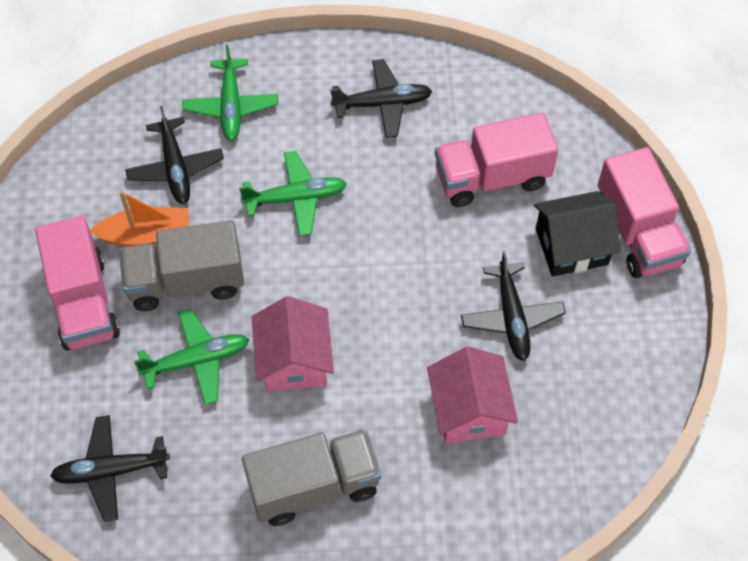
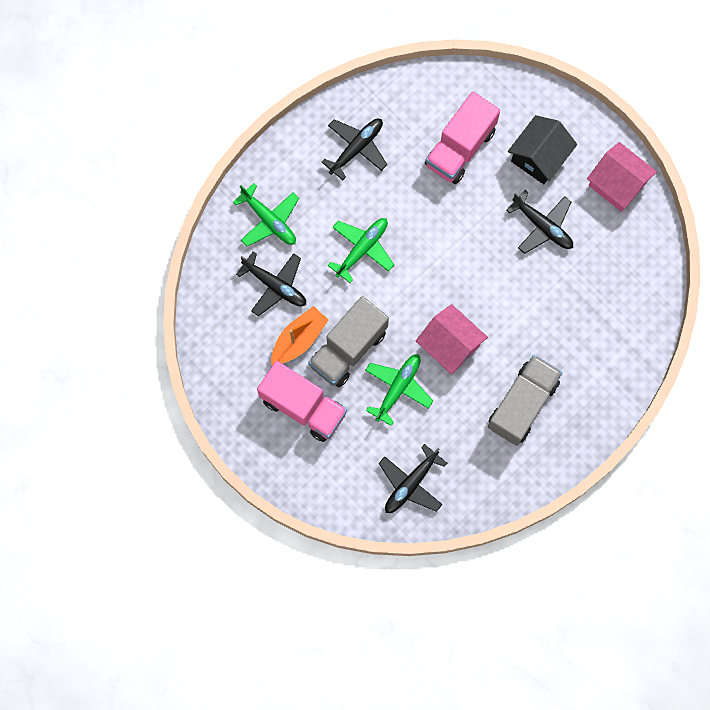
camera: 40 degrees left, 15 degrees up
(469, 410) = (565, 298): pink house -> pink house (617, 184)
(637, 232) = (567, 119): pink truck -> none

